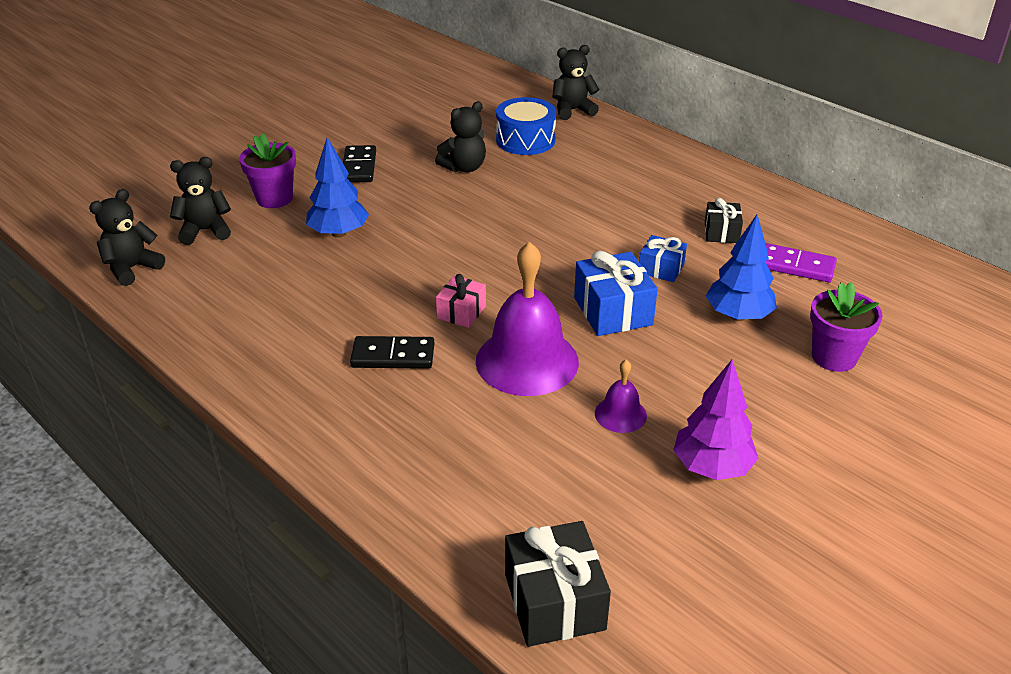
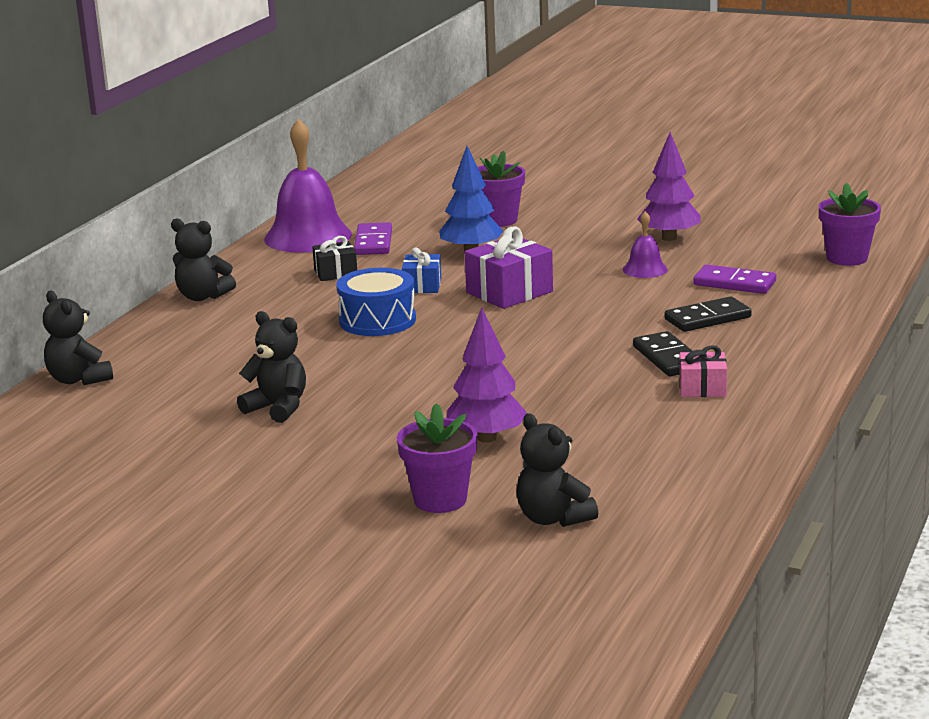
camera: 110 degrees left, 15 degrees down
(132, 268) = (673, 534): black teddy bear -> black teddy bear (202, 297)
(338, 233) = (486, 438): blue tree -> purple tree
(359, 167) = (318, 470): black domino -> black domino (707, 318)
(461, 312) = (572, 346): pink gift -> pink gift (702, 388)
(525, 140) = (181, 389): blue drum -> blue drum (377, 320)
(527, 361) = (615, 309): purple bell -> purple bell (308, 236)
(537, 466) = (734, 283): none -> purple domino
(554, 601) = (847, 258): black gift -> purple flower pot
(613, 311) = (509, 292): blue gift -> purple gift

